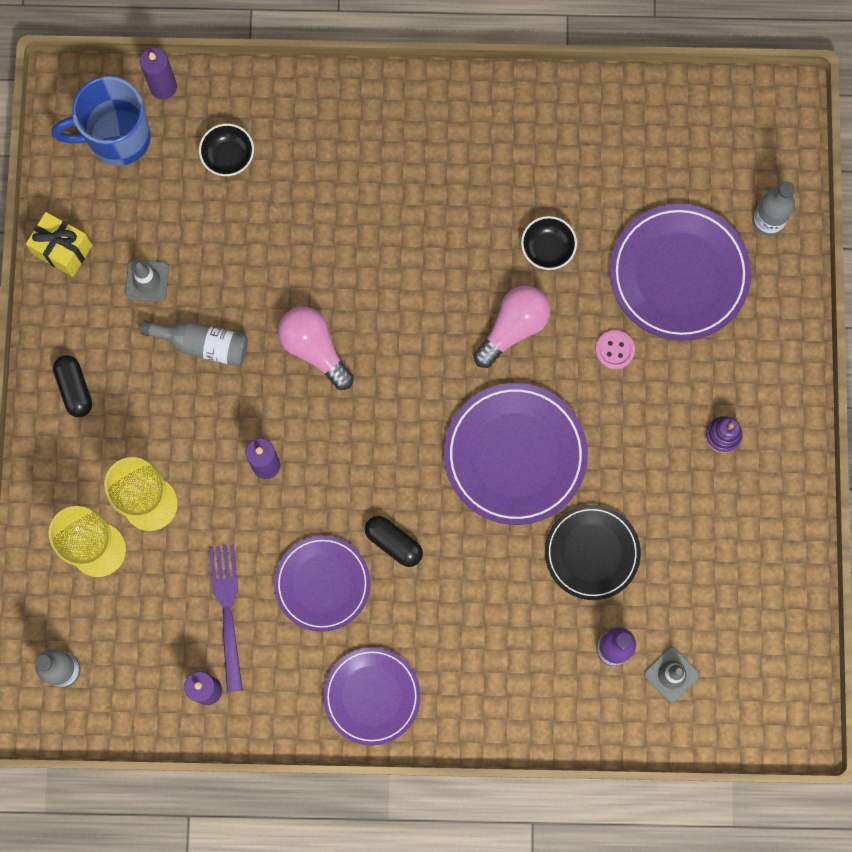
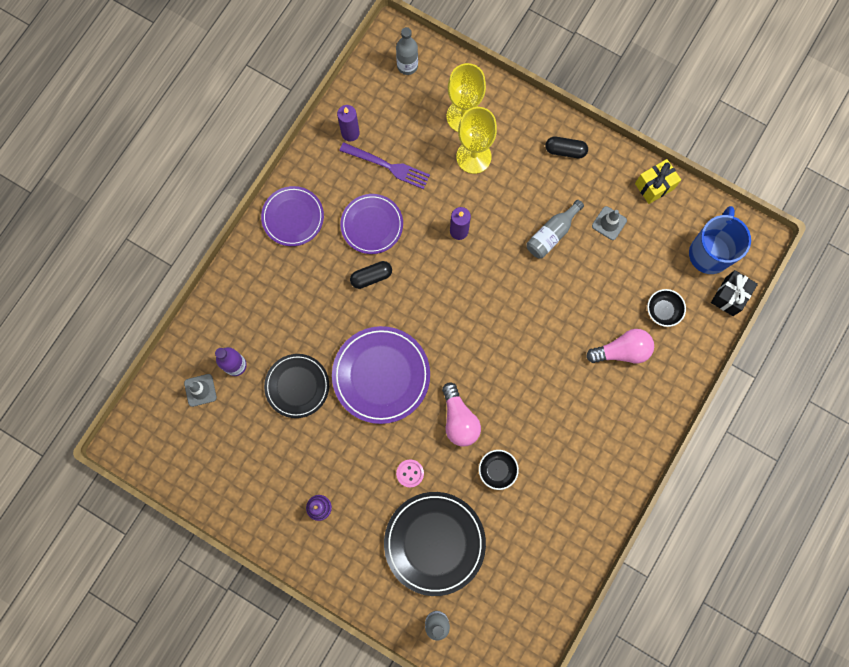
camera: 120 degrees right, 0 degrees up
(163, 87) = (729, 296): purple candle -> black gift
(314, 349) = (513, 295): pink light bulb -> pink light bulb (622, 351)
(679, 274) = (434, 543): purple plate -> black plate

